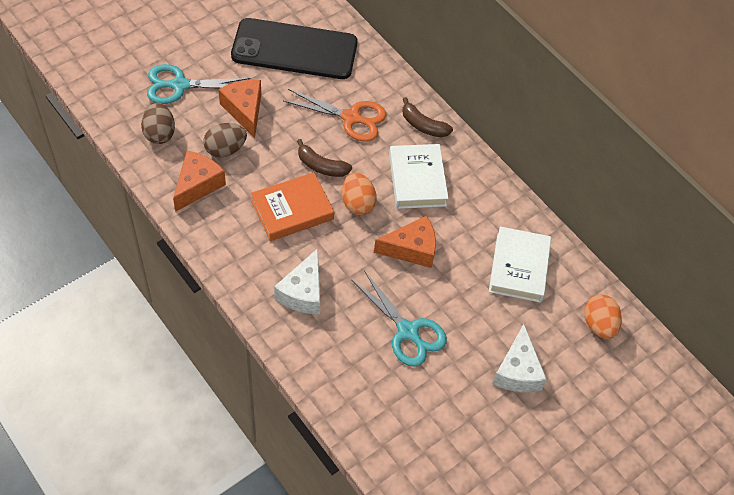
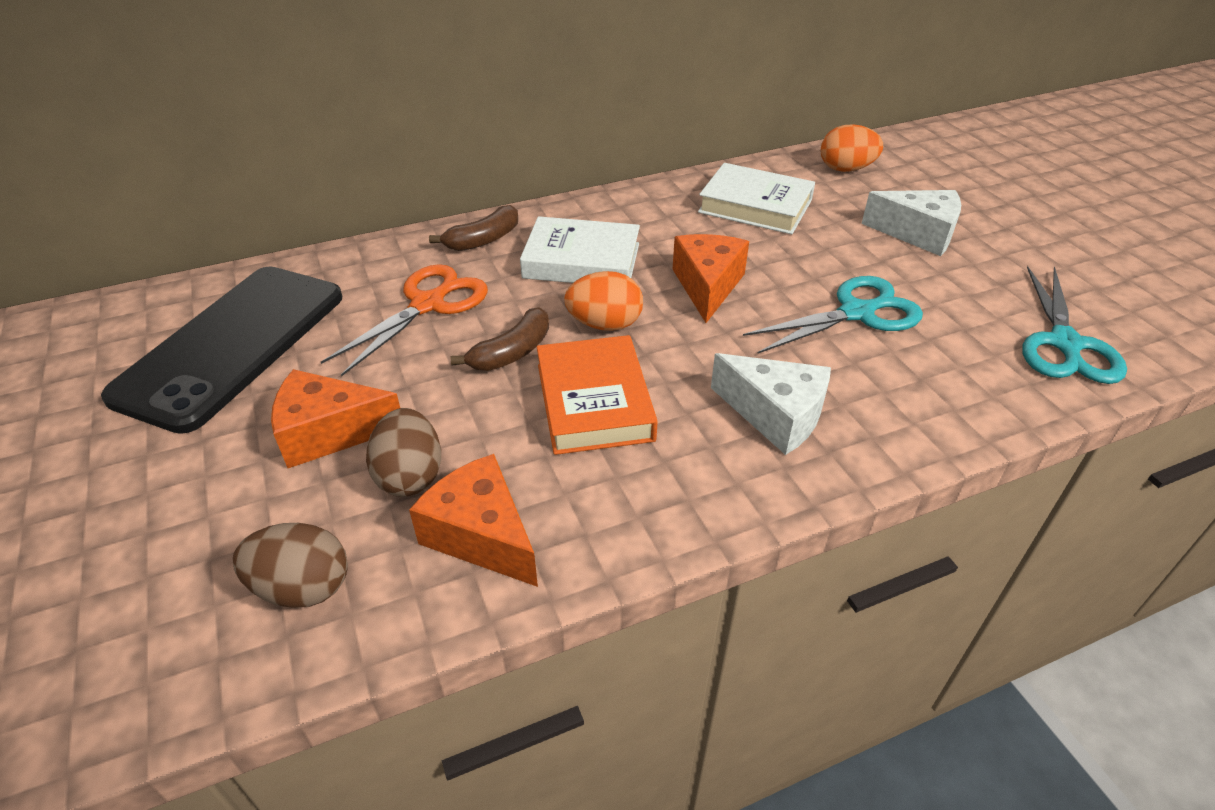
camera: 70 degrees left, 15 degrees down
(179, 85) = (189, 530): turquoise scissors -> turquoise scissors (1065, 344)

